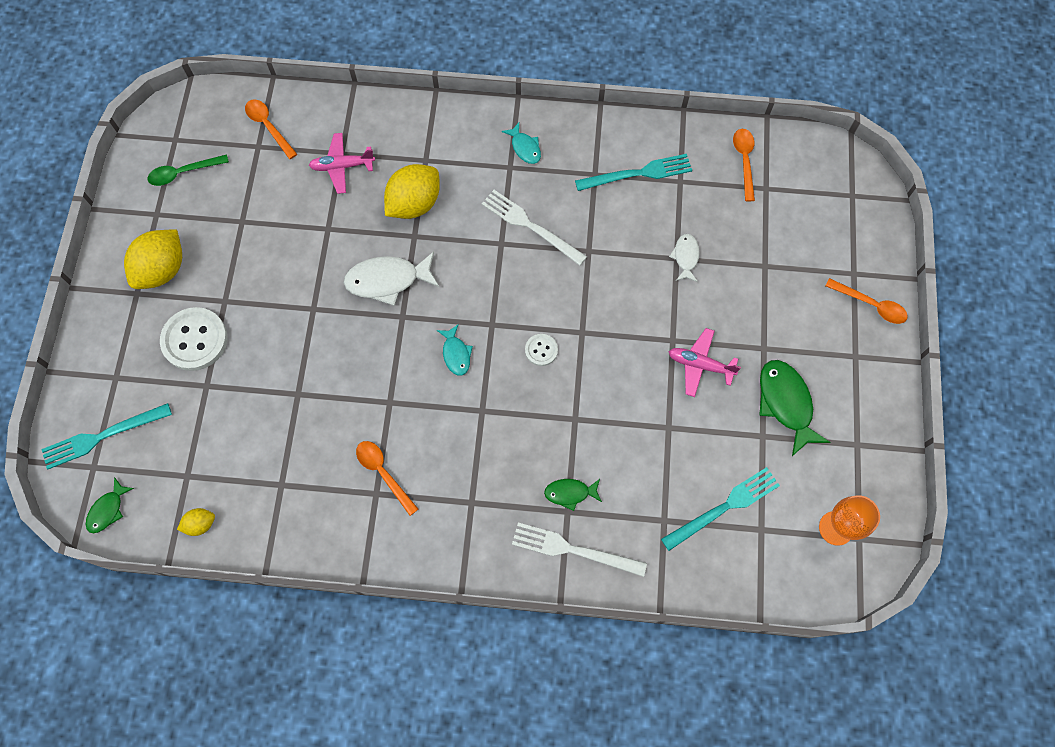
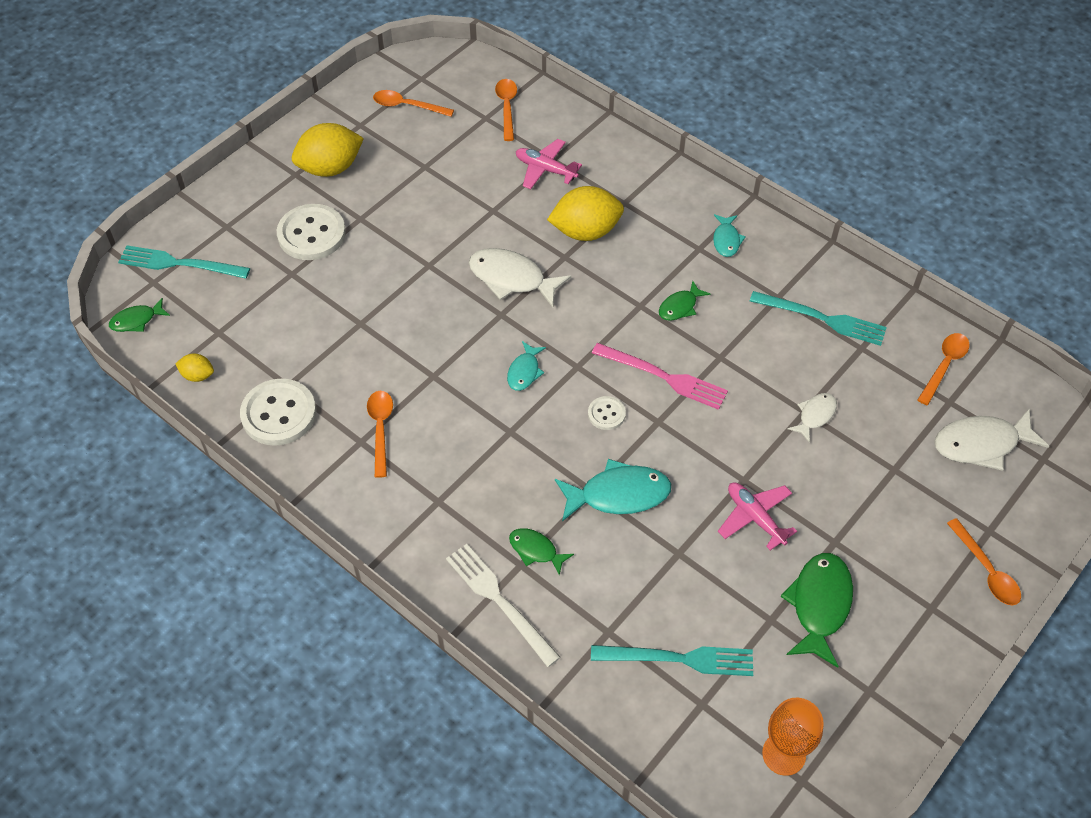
camera: 35 degrees right, 15 degrees down
(183, 173) = (407, 106): green spoon -> orange spoon
(293, 513) = (279, 414): none -> white button
(531, 226) = (680, 307): white fork -> green fish
(560, 293) = (663, 377): none -> pink fork
(596, 410) = (618, 494): none -> turquoise fish
(807, 209) = (981, 444): none -> white fish

